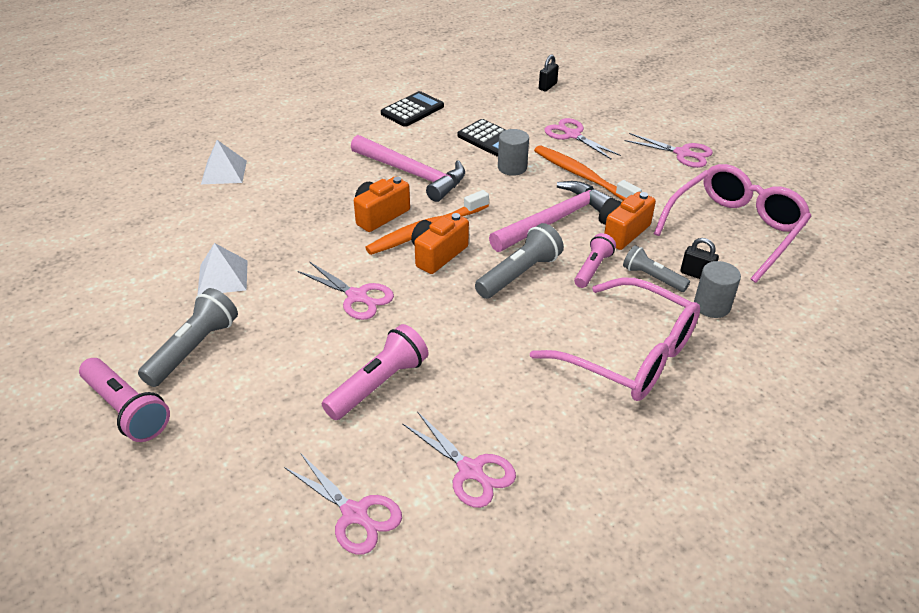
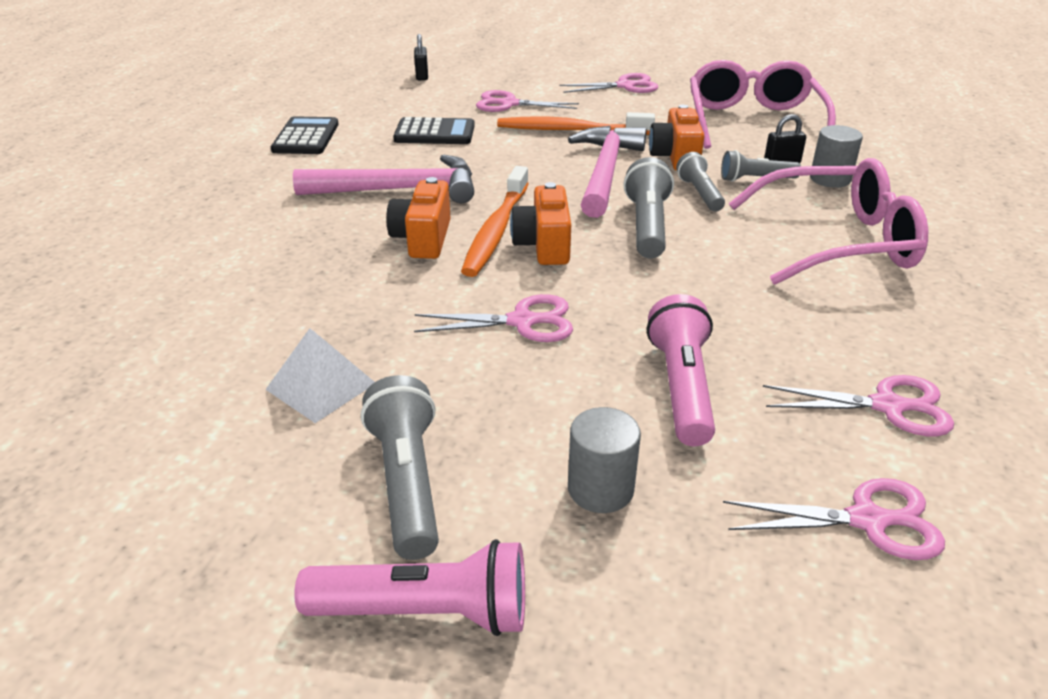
camera: 40 degrees left, 5 degrees down
(224, 172) = (140, 279): white pyramid -> none
(512, 168) = (495, 147): grey cylinder -> grey cylinder (600, 489)
(593, 268) = (699, 193): pink flashlight -> grey flashlight

